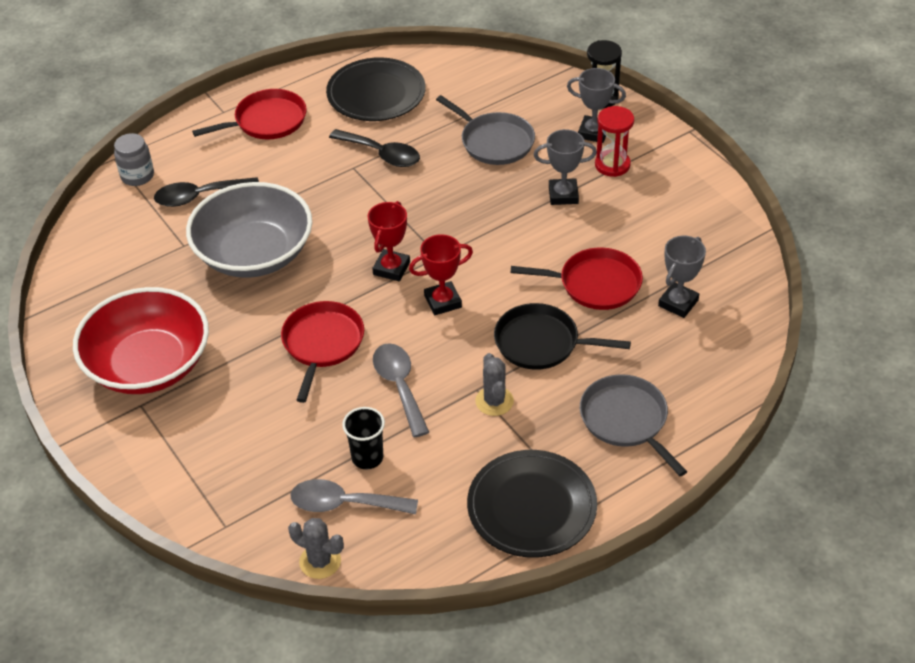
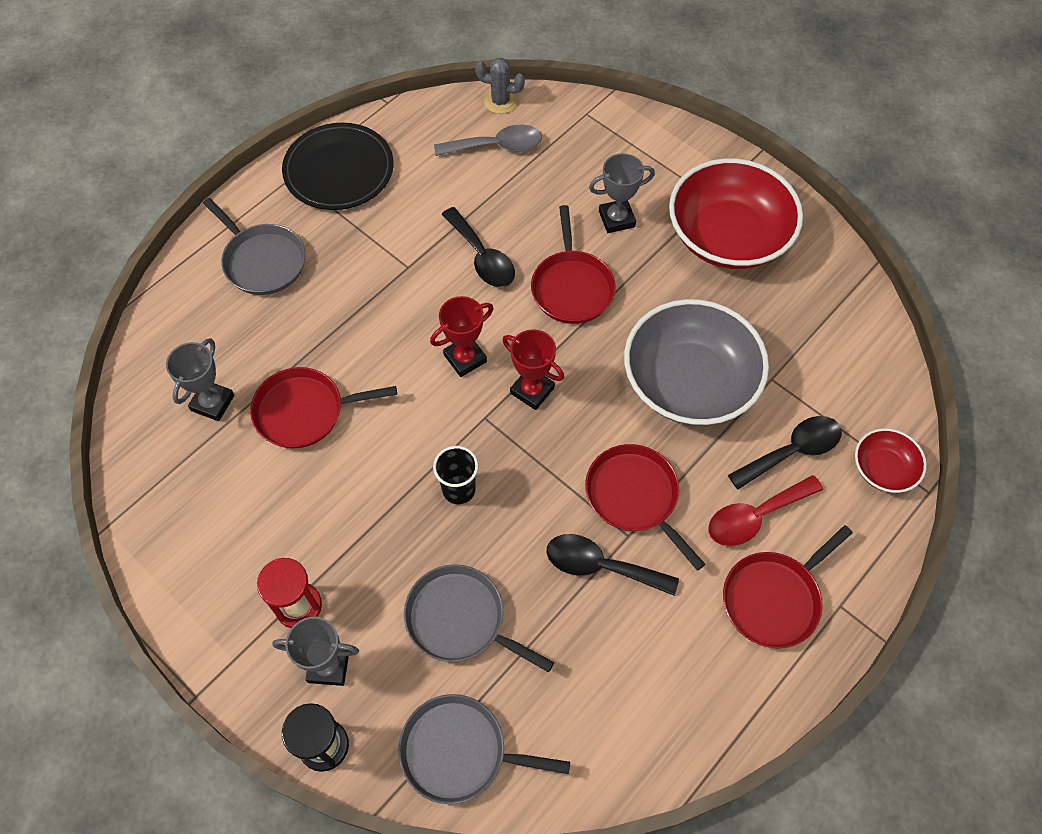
camera: 165 degrees right, 15 degrees up
(137, 176) = (883, 469): grey jar -> red bowl
(252, 164) = (755, 516): none -> red spoon
(337, 188) = (635, 497): none -> red pan
(367, 458) = (490, 186): black cup -> black cup (459, 489)
(376, 94) = (648, 686): black plate -> none
(391, 268) = (532, 390): red trophy -> red trophy turned 60 degrees counterclockwise
(399, 386) = (482, 257): grey spoon -> black spoon
(494, 401) = (389, 258): grey cactus -> none
(511, 84) = (459, 751): none -> grey pan
(541, 343) = (353, 328): black pan -> none
(563, 195) = (356, 539): grey trophy -> grey trophy (616, 219)

